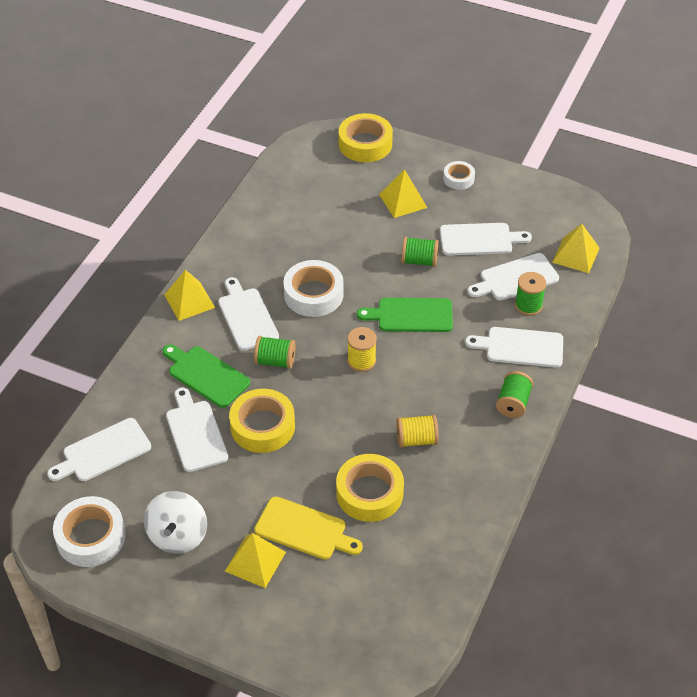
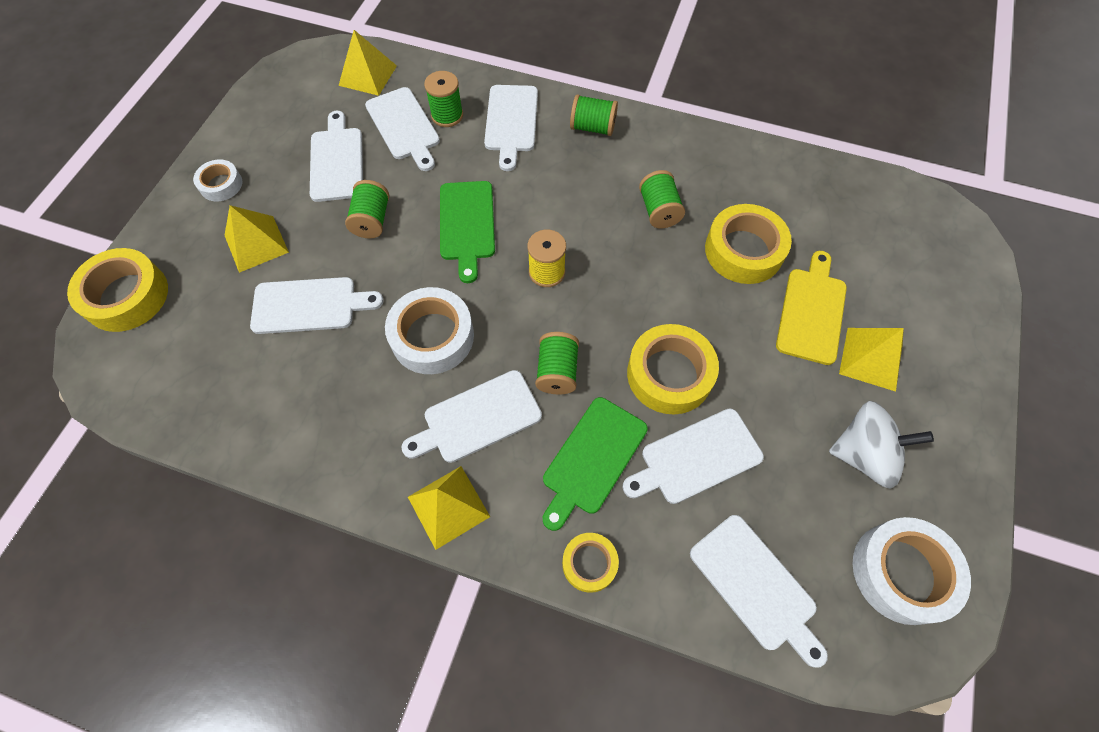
camera: 95 degrees left, 15 degrees up
(138, 367) = (589, 563): none -> yellow tape
(347, 231) = (309, 305): none -> white cutting board
(416, 440) = (659, 210): yellow spool -> green spool

